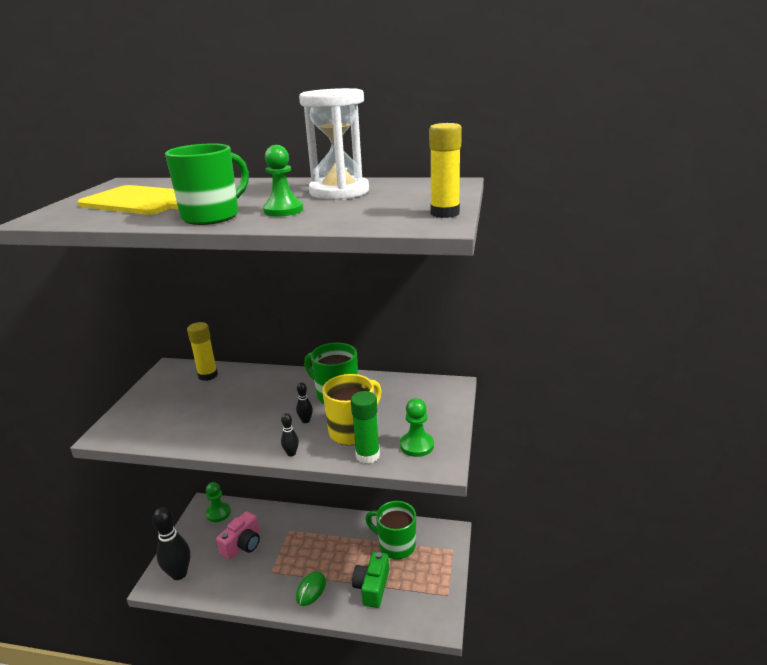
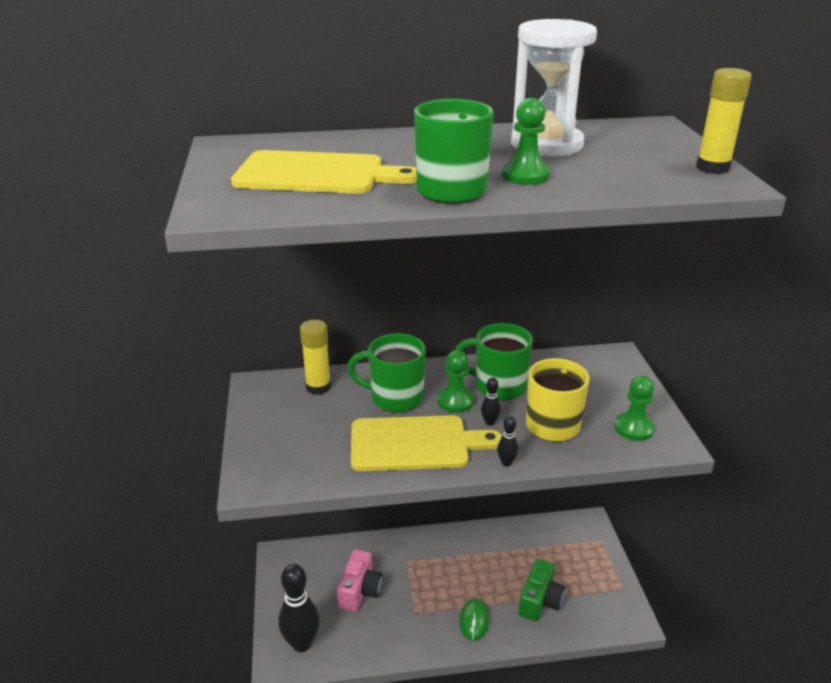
camera: 20 degrees left, 5 degrees up
(218, 513) = (304, 561): green pawn -> green pawn (455, 401)
(238, 427) = (415, 443): none -> yellow cutting board
(367, 455) = (591, 449): green glue stick -> none
(372, 587) = (540, 601): green camera -> green camera turned 150 degrees counterclockwise
(395, 545) = (538, 550): green mug -> green mug (395, 398)

